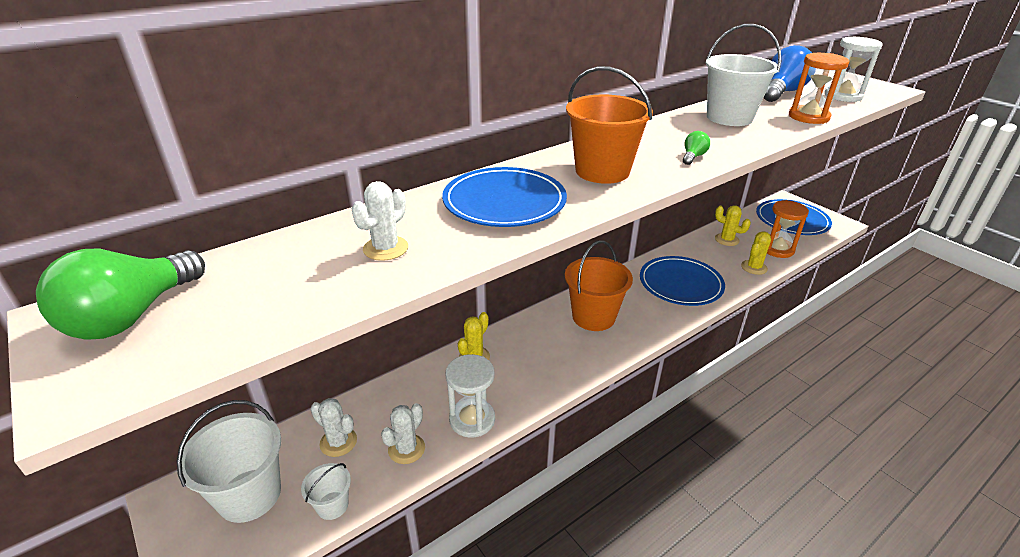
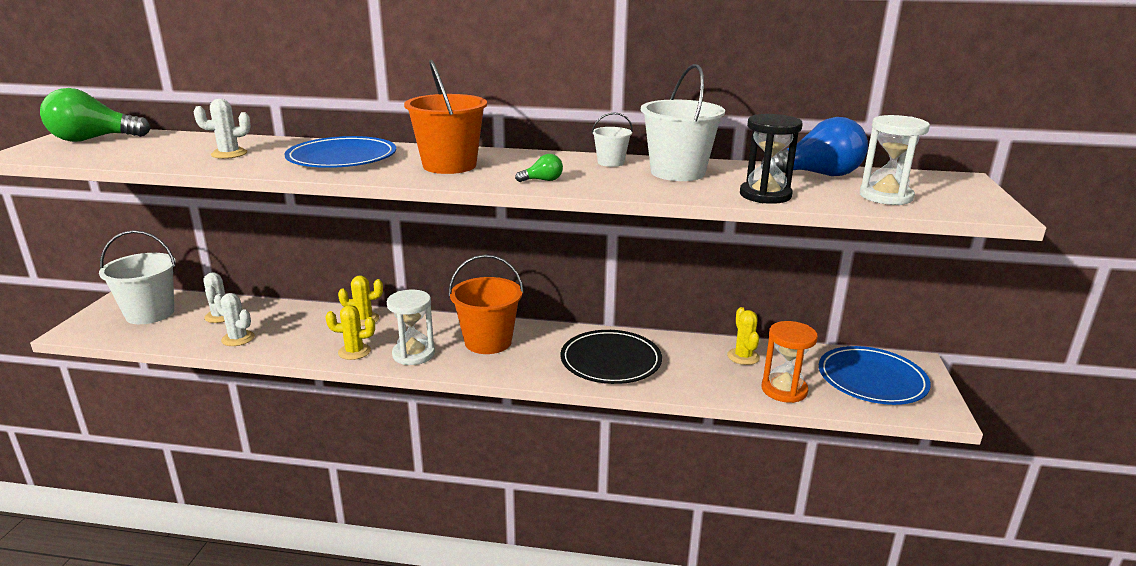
camera: 45 degrees right, 10 degrees down
(332, 505) = (164, 339): white bucket -> white bucket (611, 162)
(406, 449) = (238, 338): white cactus -> white cactus turned 45 degrees clockwise
(472, 419) = (293, 347): white hourglass -> white hourglass (413, 354)
(680, 284) = (610, 361): blue plate -> black plate
(754, 267) = (717, 388): yellow cactus -> yellow cactus (354, 352)
(808, 117) = (765, 195): orange hourglass -> black hourglass

